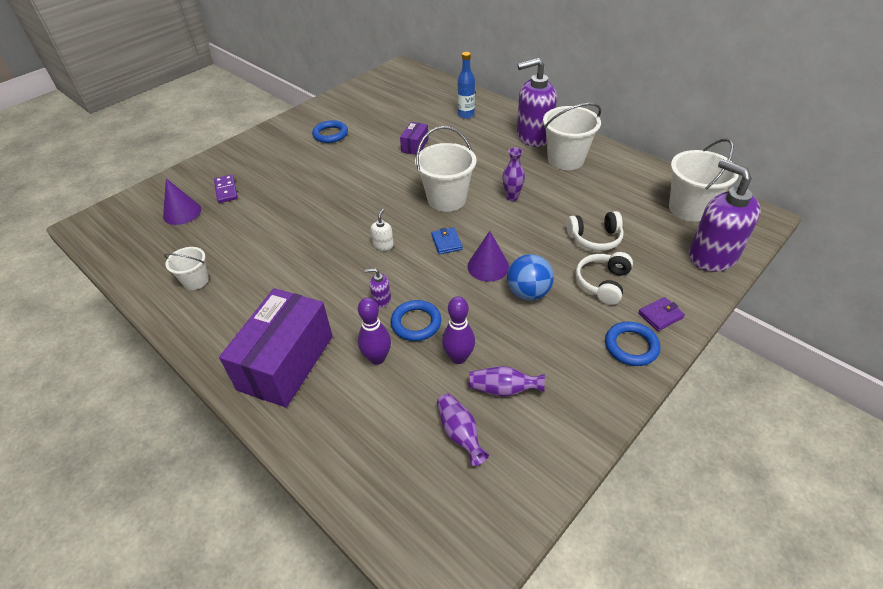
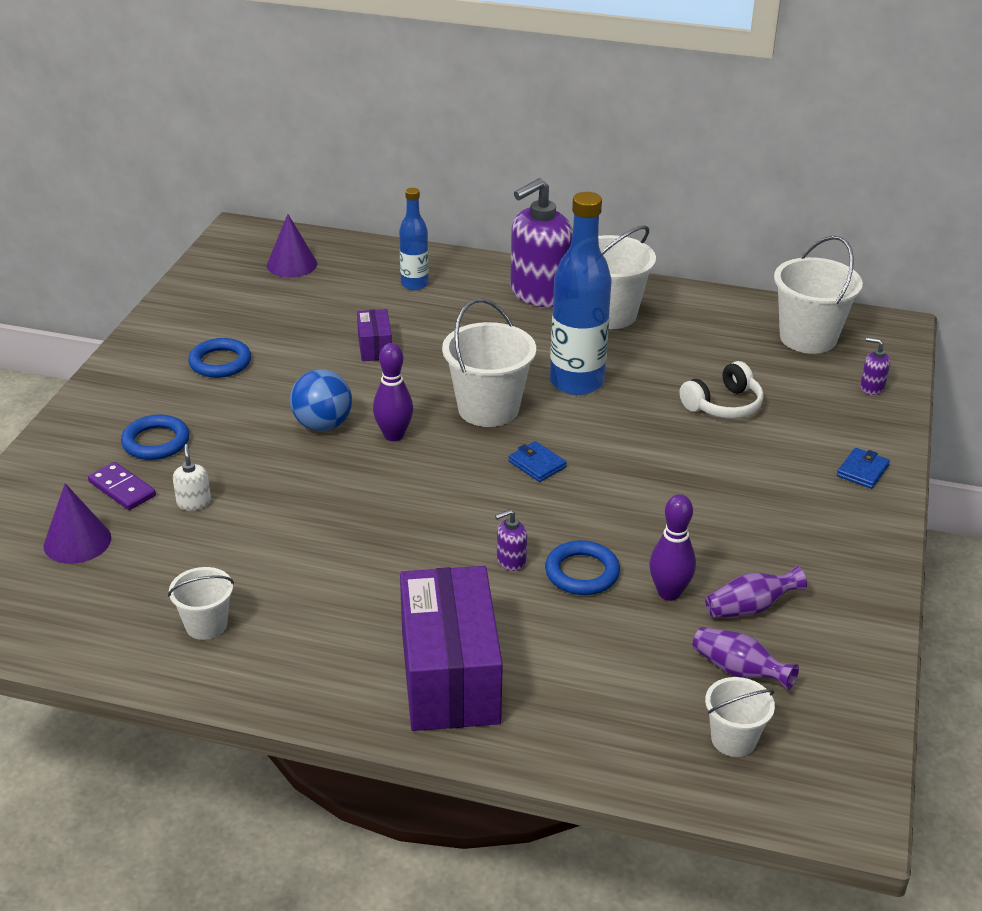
camera: 30 degrees left, 10 degrees down
(377, 358) = (568, 628): purple bowling pin -> purple bowling pin (394, 435)
(383, 245) = (451, 493): white soap dispenser -> white soap dispenser (194, 503)
(416, 485) = (733, 739): none -> white bucket
(488, 266) = (617, 477): purple cone -> purple cone (292, 264)
(512, 197) = (576, 382): purple vase -> blue bottle
(528, 293) = (693, 493): blue ball -> blue ball (322, 425)
(603, 283) = (772, 455): white headphones -> none
(631, 346) = (855, 514): blue ring -> blue ring (156, 442)
(660, 315) = (862, 471): purple wallet -> blue wallet
(712, 256) = (871, 387): purple soap dispenser -> purple soap dispenser, size x0.41

